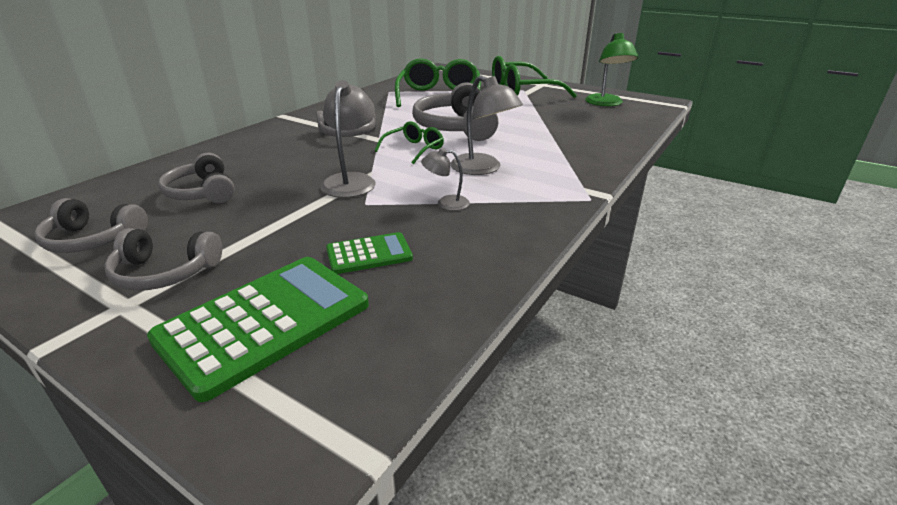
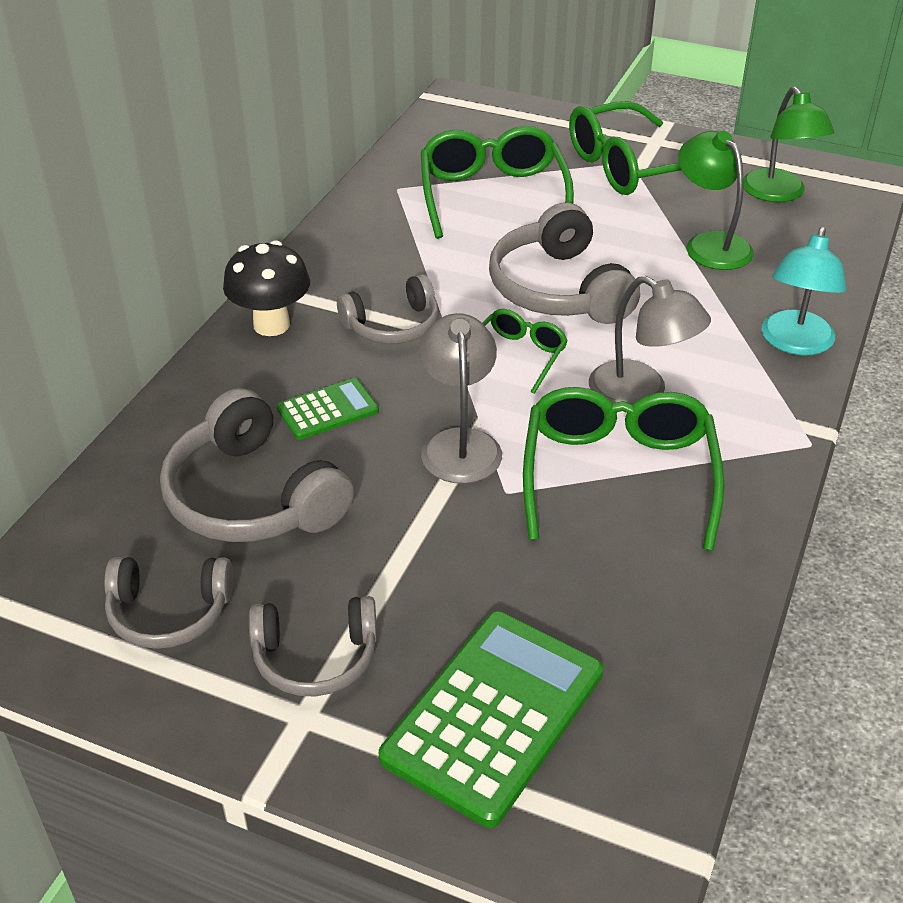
camera: 10 degrees left, 10 degrees up
(202, 192) = (253, 496): grey headphones -> grey headphones, size x1.60
(280, 129) = (271, 325): none -> black mushroom
(369, 254) = (560, 589): green calculator -> green calculator (327, 410)
(446, 203) = (618, 477): grey lamp -> green glasses
(556, 117) = (710, 244): none -> green lamp
(595, 156) = (794, 343): none -> turquoise lamp

